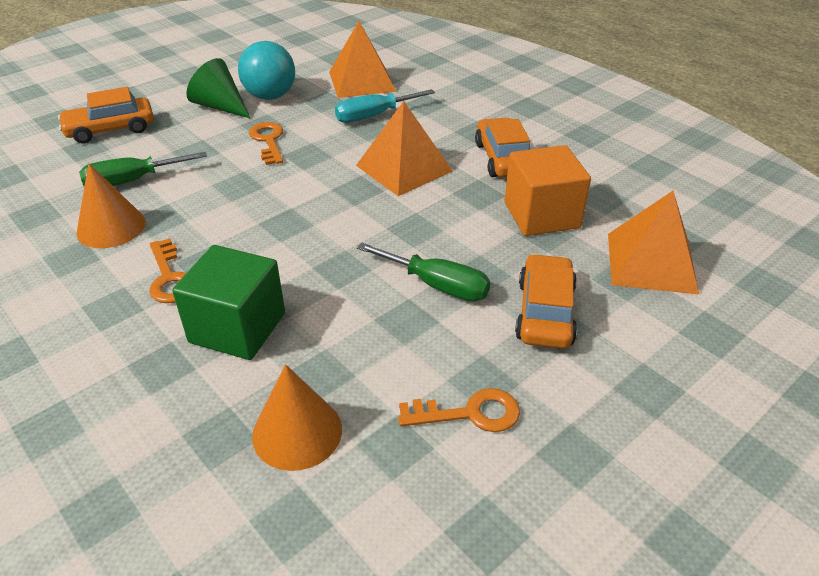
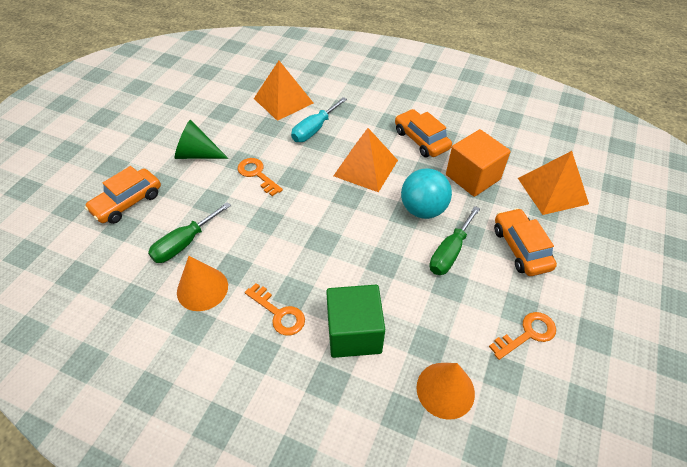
camera: 25 degrees left, 10 degrees up
(270, 96) = (227, 133): turquoise ball -> turquoise ball (423, 209)
(437, 285) = (450, 252): green screwdriver -> green screwdriver turned 120 degrees clockwise

